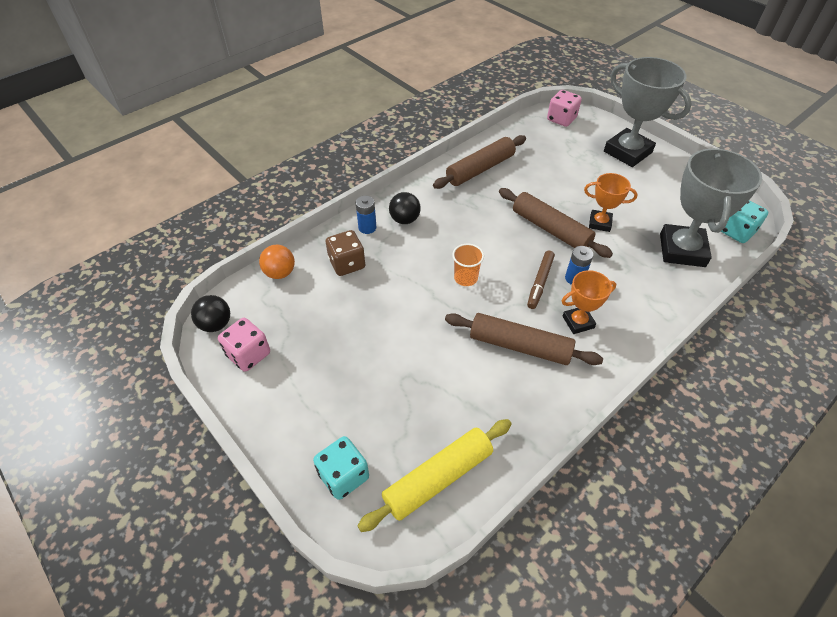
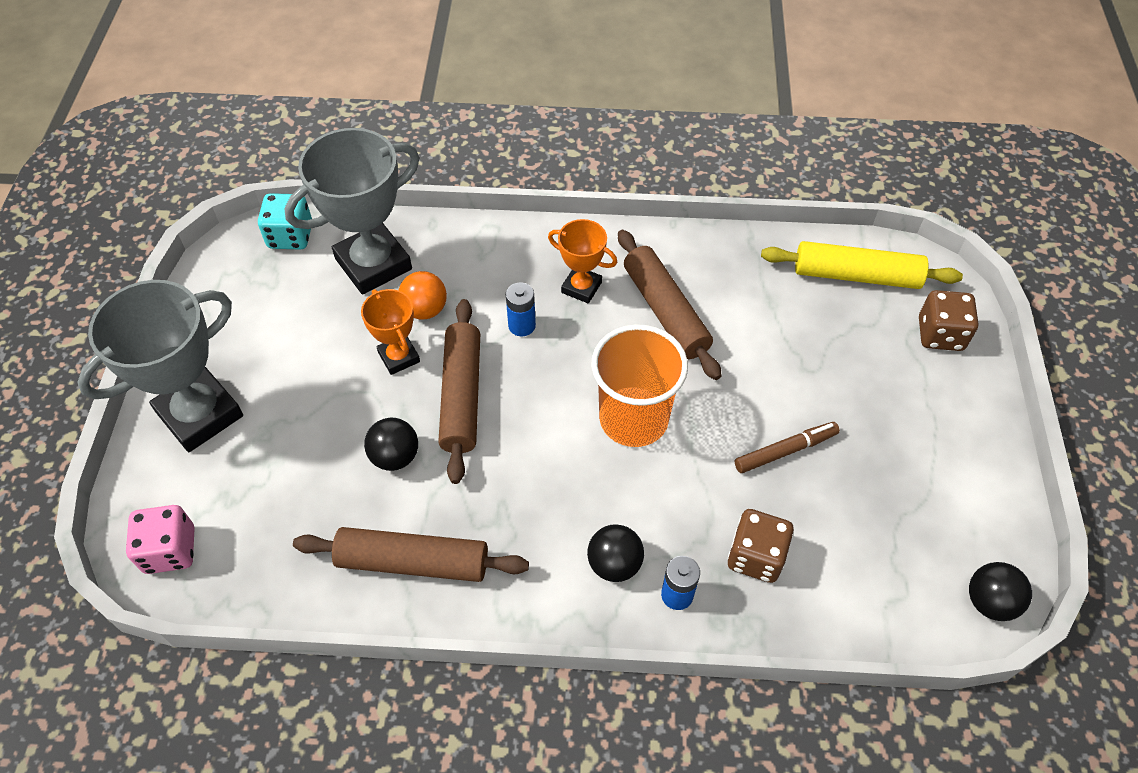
camera: 135 degrees left, 5 degrees up
(248, 354) = (967, 525): pink dice -> none
(280, 273) = (856, 617): orange ball -> orange ball (425, 310)
(343, 476) = (940, 334): turquoise dice -> brown dice
(465, 278) = (633, 419): orange cup -> orange cup, size x1.95
(539, 191) = (395, 456): none -> black ball
(540, 282) = (562, 350): brown marker -> brown marker (785, 451)
(627, 152) = (200, 414): grey trophy -> grey trophy turned 45 degrees clockwise

